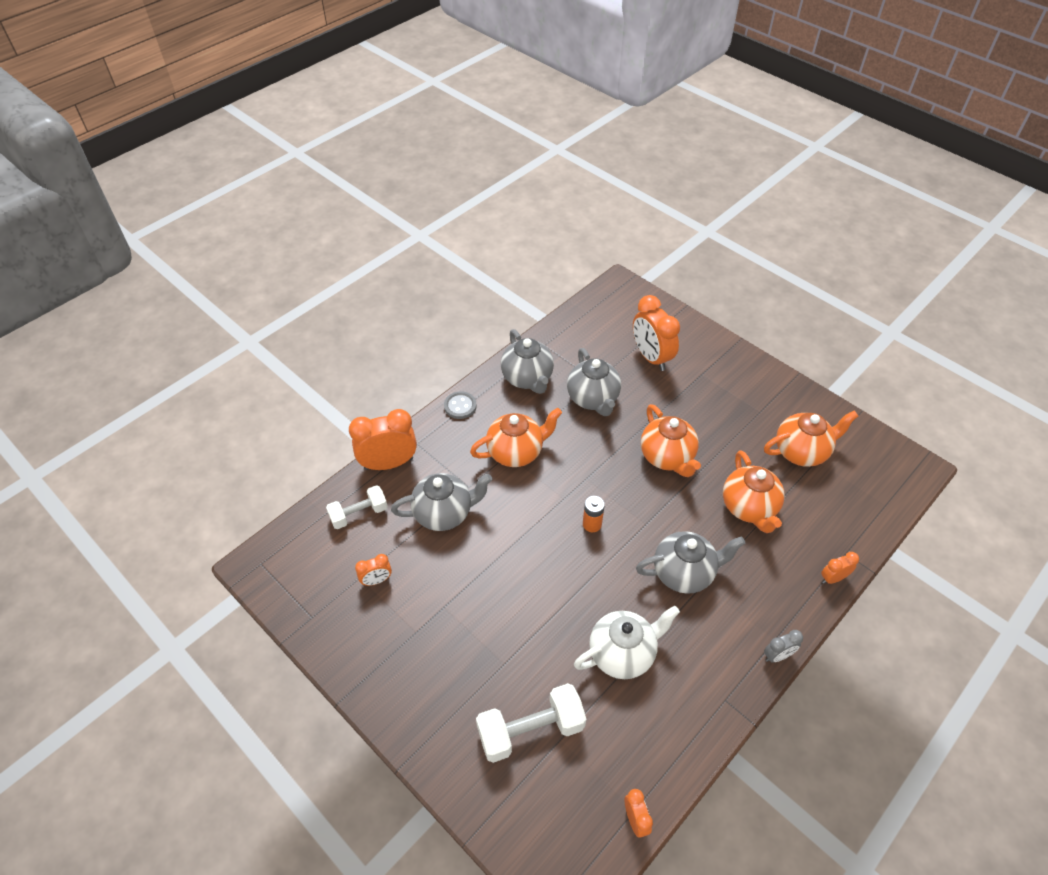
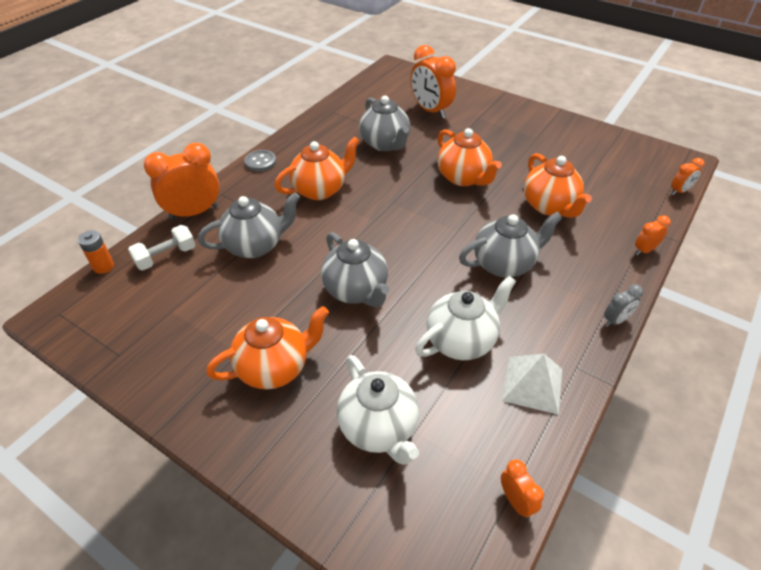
camera: 10 degrees left, 5 degrees down
(376, 580) = (189, 311): orange clock -> orange clock (679, 191)
(527, 378) = (321, 136): grey teapot -> grey teapot (356, 290)
(530, 730) = (379, 428): white dumbbell -> white teapot
(592, 524) = (405, 236): orange battery -> orange battery (103, 266)
(678, 711) = (532, 384): none -> white pyramid
(801, 451) = (582, 161): orange teapot -> orange teapot (275, 367)

